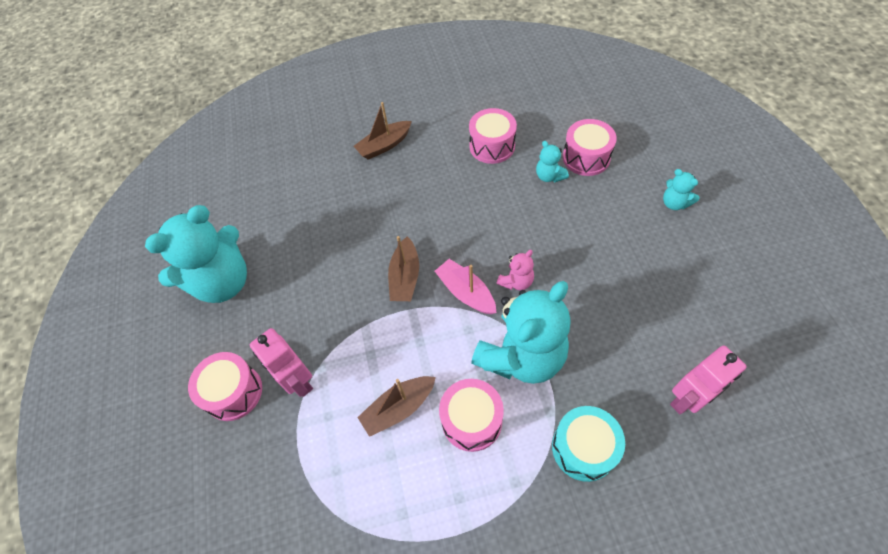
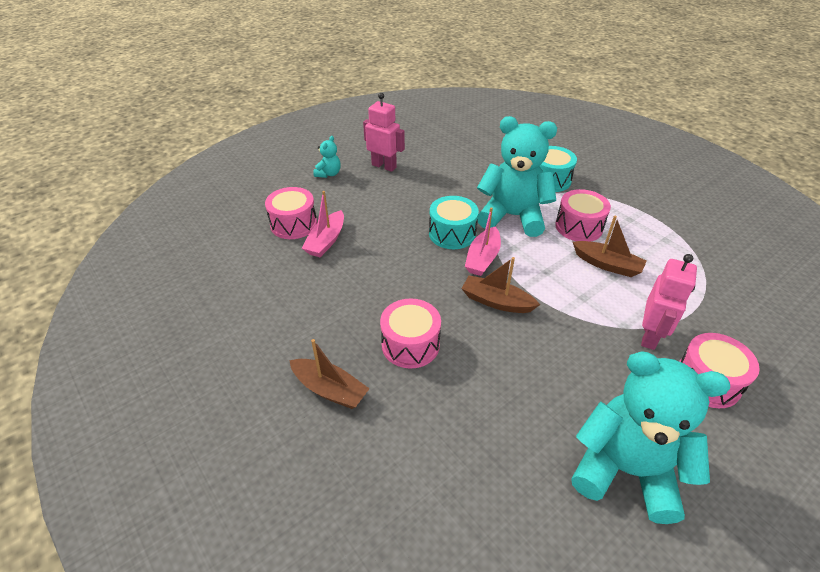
camera: 120 degrees left, 15 degrees down
(405, 277) = (496, 302): brown boat -> brown boat turned 135 degrees counterclockwise
(492, 146) = (298, 289): pink drum -> pink drum (410, 344)
(516, 281) = (452, 234): pink teddy bear -> turquoise drum
(549, 176) = (326, 241): turquoise teddy bear -> pink boat
(687, 399) = (485, 151): pink robot -> pink robot (384, 166)

